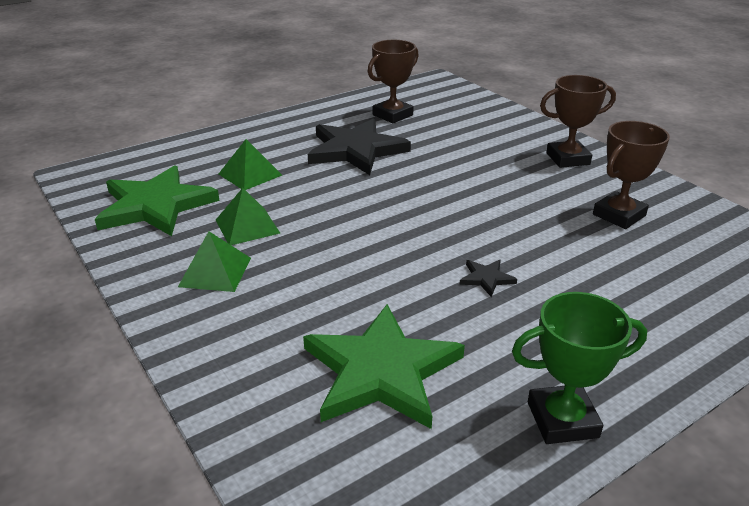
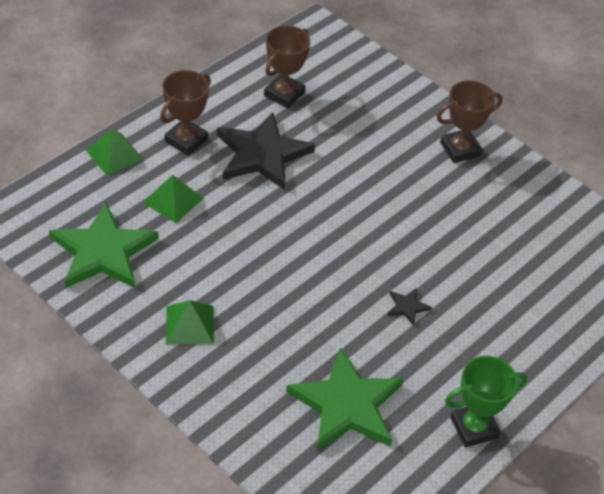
camera: 15 degrees left, 15 degrees up
(247, 226) = (196, 269): green pyramid -> green pyramid (114, 154)
(619, 215) = (506, 222): brown trophy -> brown trophy (186, 140)

